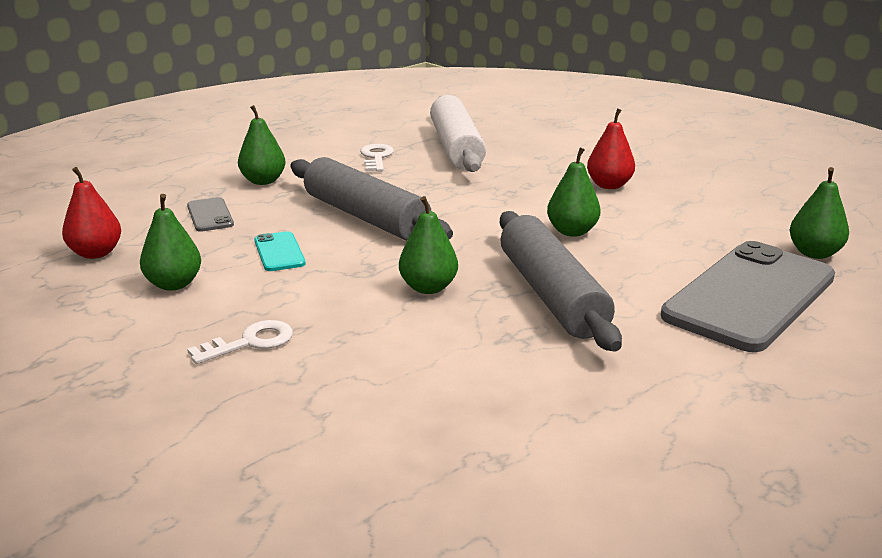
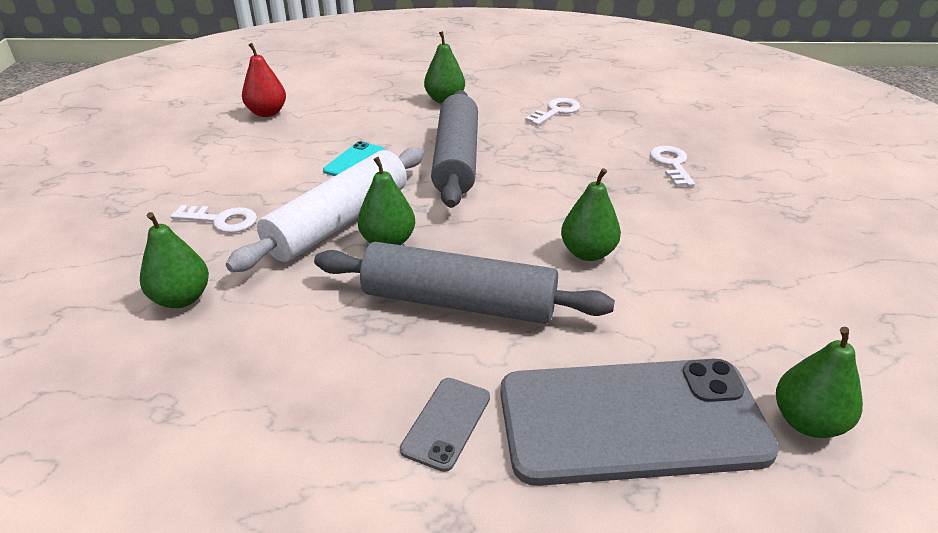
camera: 45 degrees right, 10 degrees up
(174, 284) = (262, 155): green pear -> green pear (181, 298)
(210, 215) = (368, 113): grey phone -> grey phone (446, 423)
(456, 148) = (636, 127): white rolling pin -> white rolling pin (339, 222)
(522, 161) = (671, 164): none -> white key
(551, 295) = (459, 302): grey rolling pin -> grey rolling pin turned 75 degrees clockwise
(609, 185) = (711, 224): red pear -> none

